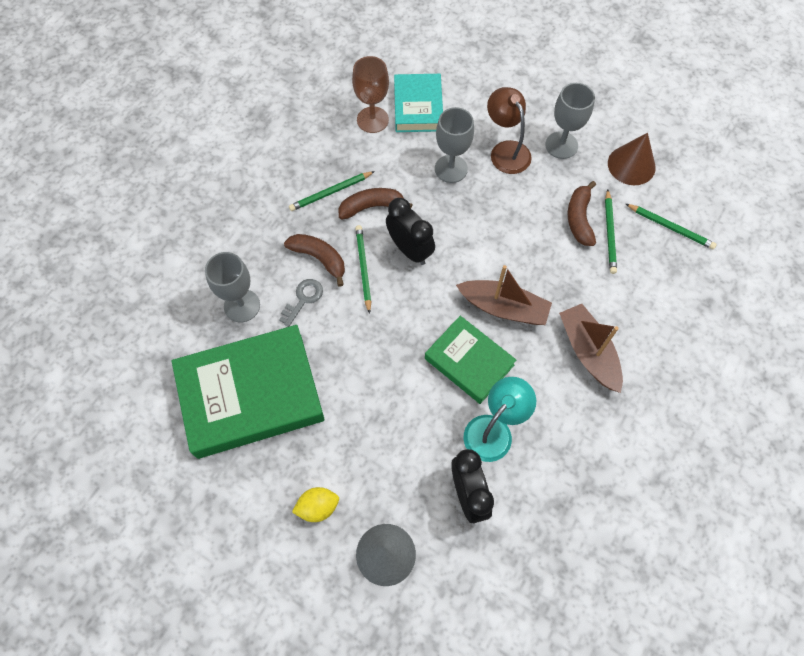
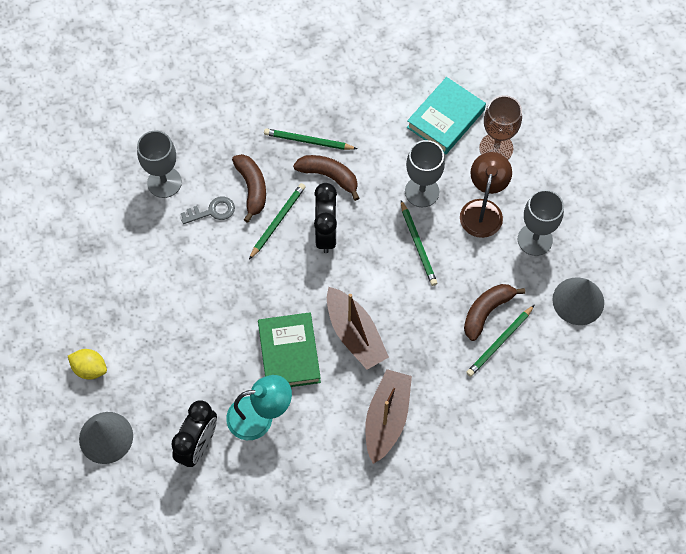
camera: 40 degrees right, 0 degrees up
(251, 395) = (114, 254): green book -> none
(372, 120) = (397, 103): brown goblet -> brown goblet (496, 148)
(631, 165) = (578, 301): brown cone -> grey cone
(670, 227) = (556, 376): green pencil -> green pencil (418, 245)

